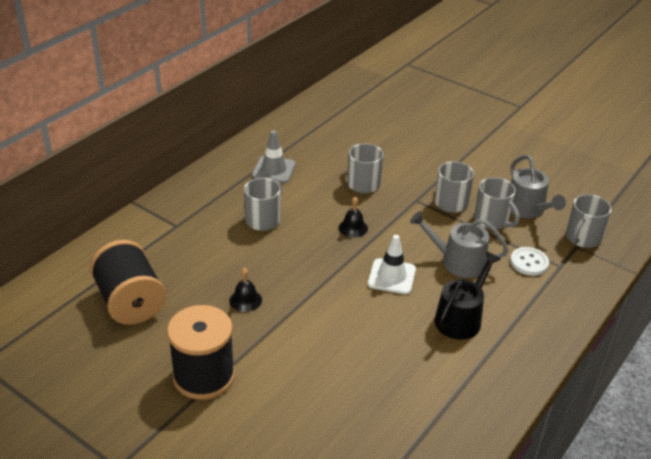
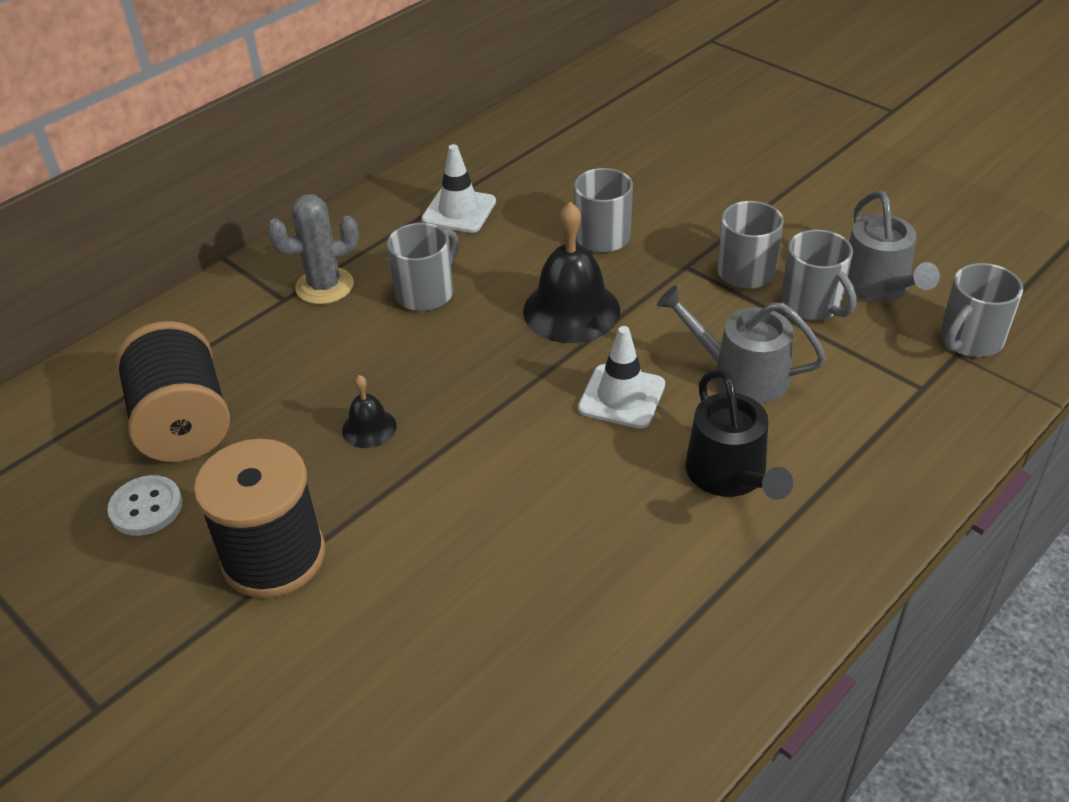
camera: 10 degrees right, 5 degrees up
(200, 217) = (324, 286): none -> grey cactus
(273, 170) = (459, 211): grey traffic cone -> white traffic cone
(353, 228) = (571, 310): black bell -> black bell, size x1.97
(461, 318) = (730, 475): black watering can -> black watering can turned 120 degrees clockwise
(529, 262) = (866, 380): white button -> white button (146, 507)

